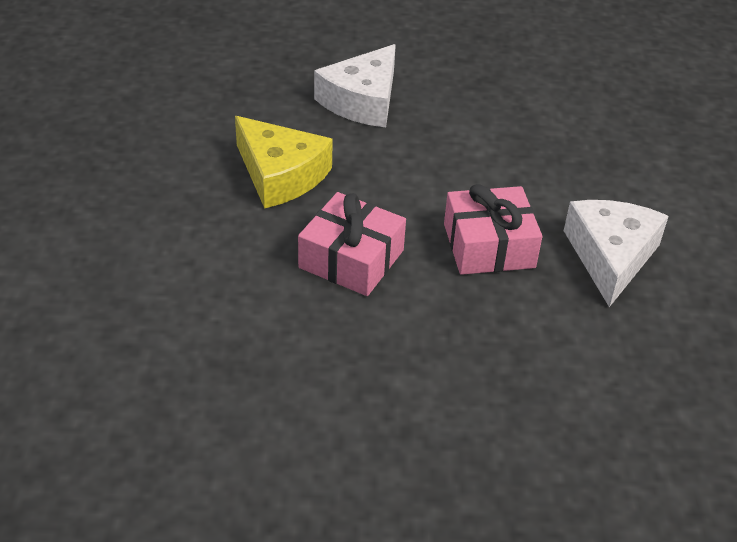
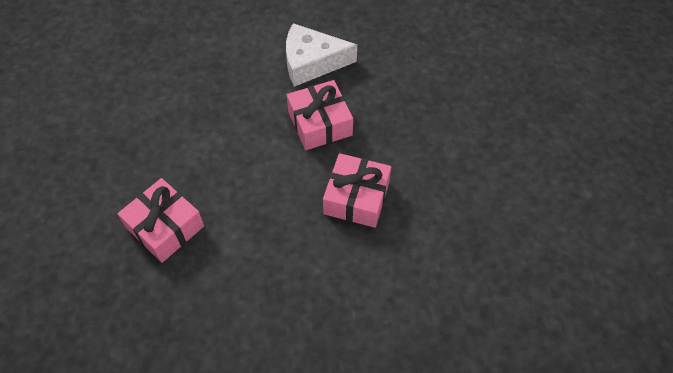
camera: 100 degrees left, 15 degrees up
(280, 175) = (276, 264): yellow cheese -> none
(362, 101) = (165, 227): white cheese -> pink gift

